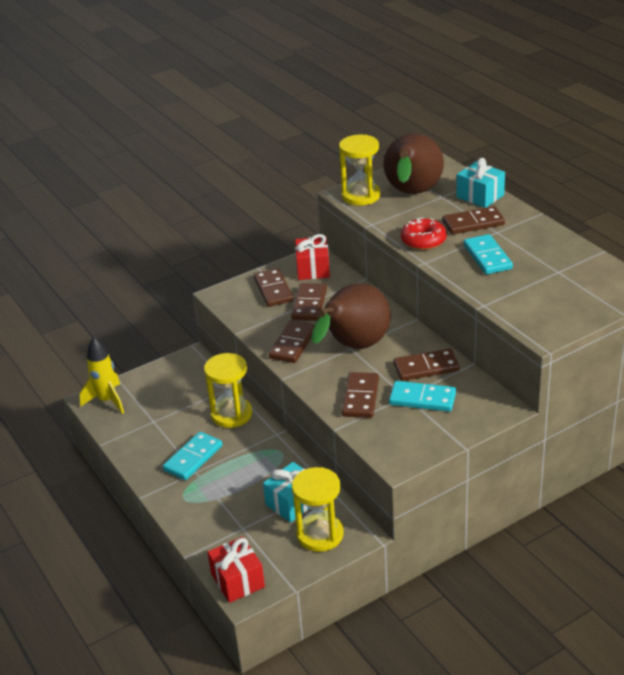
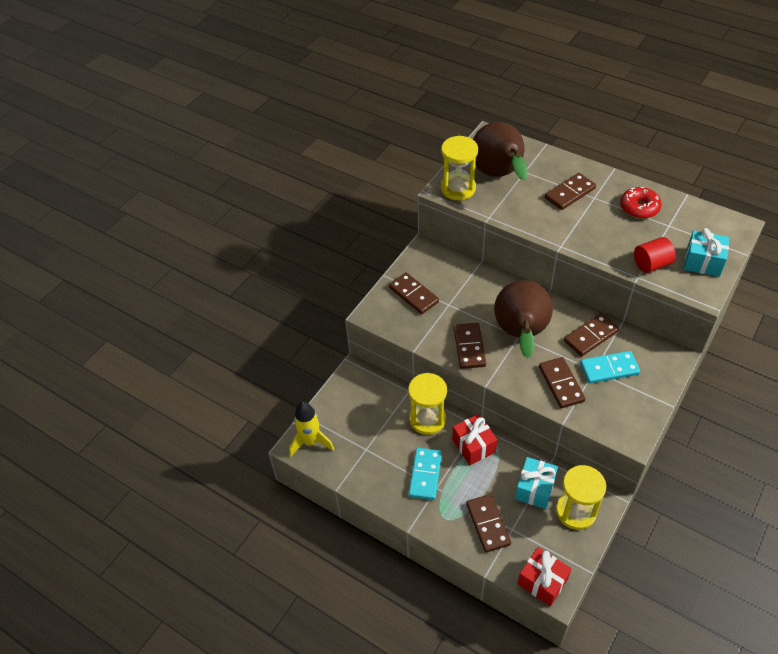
camera: 25 degrees left, 15 degrees up
(309, 304) = (454, 301): brown domino -> brown domino (488, 524)
(313, 269) = (431, 263): red gift -> red gift (473, 446)
(423, 241) = (544, 223): red donut -> red donut (639, 208)
(480, 196) = (555, 163): turquoise gift -> turquoise gift (703, 262)
(487, 257) = (606, 226): turquoise domino -> none
(508, 298) = (651, 264): none -> red cylinder

